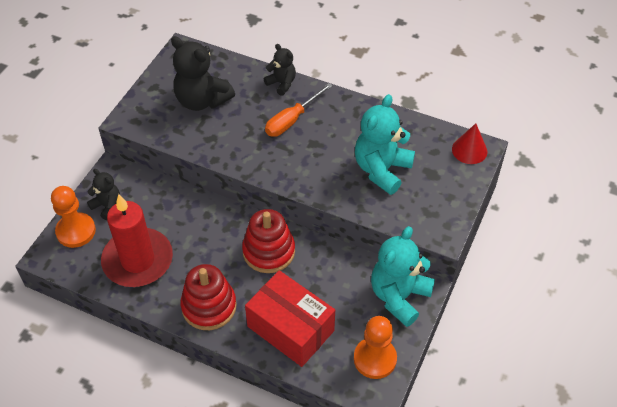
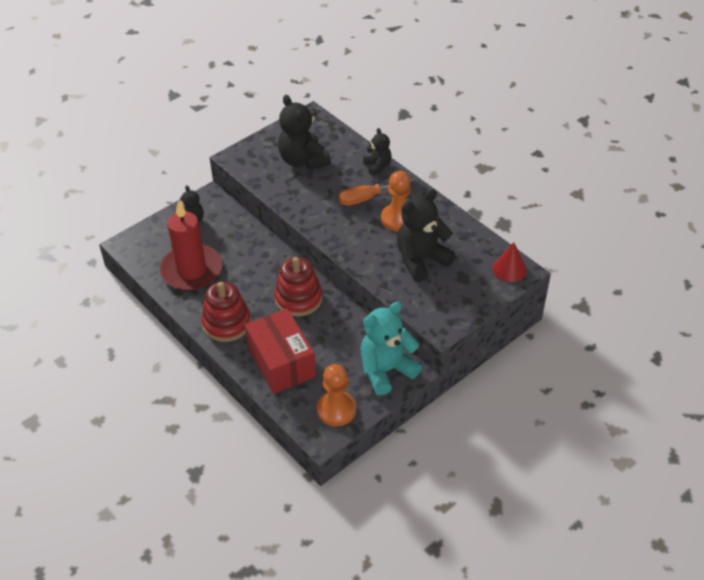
camera: 25 degrees right, 5 degrees down
(76, 231) = (157, 233): orange pawn -> orange pawn (398, 219)
(382, 170) = (421, 260): turquoise teddy bear -> black teddy bear

